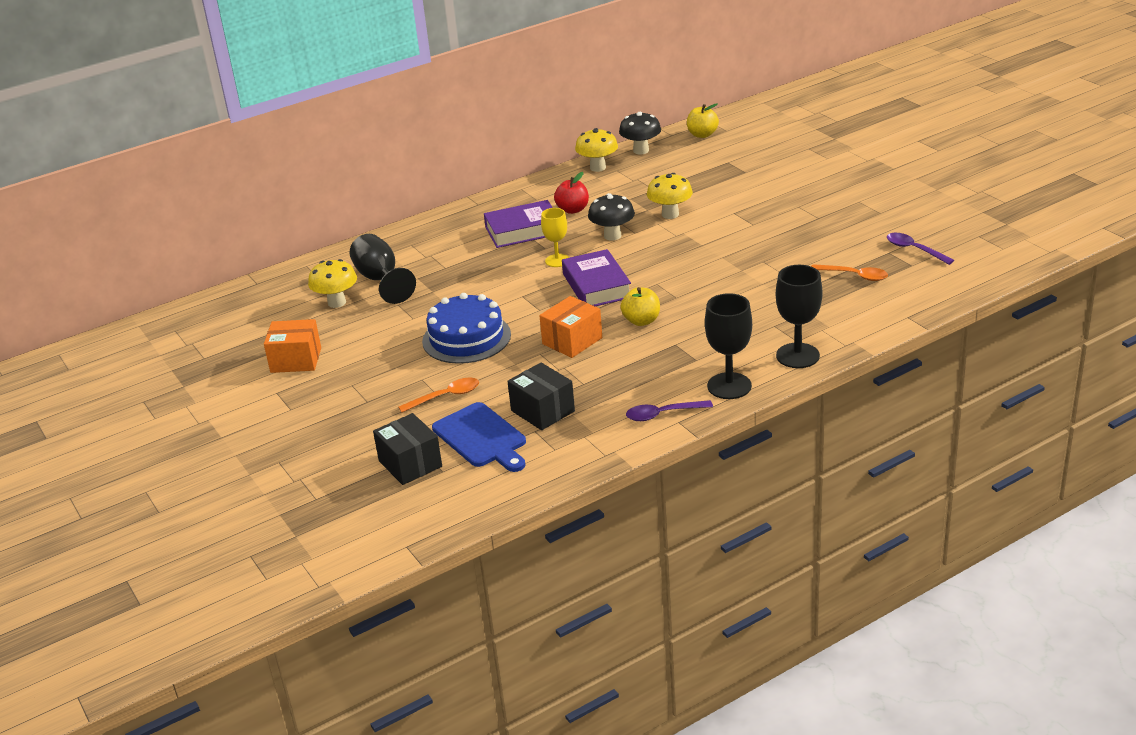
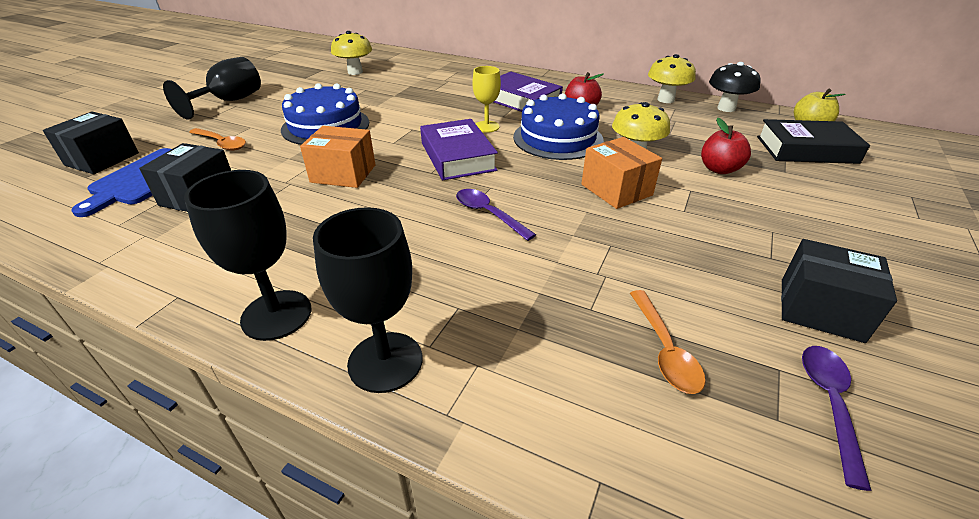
camera: 55 degrees right, 5 degrees up
(296, 360) = (267, 81): orange box -> orange box (616, 190)
(380, 280) = (397, 76): black goblet -> black goblet (230, 101)
(596, 286) = (457, 156): purple book -> purple book turned 60 degrees counterclockwise
(612, 236) = (558, 138): black mushroom -> blue cake
(641, 321) = (405, 200): yellow apple -> none
(663, 414) = (195, 278): purple spoon -> purple spoon (489, 214)
(720, 192) = (719, 169): none -> red apple
(729, 152) = (806, 150): none -> black book
(865, 223) = (820, 309): none -> black box

